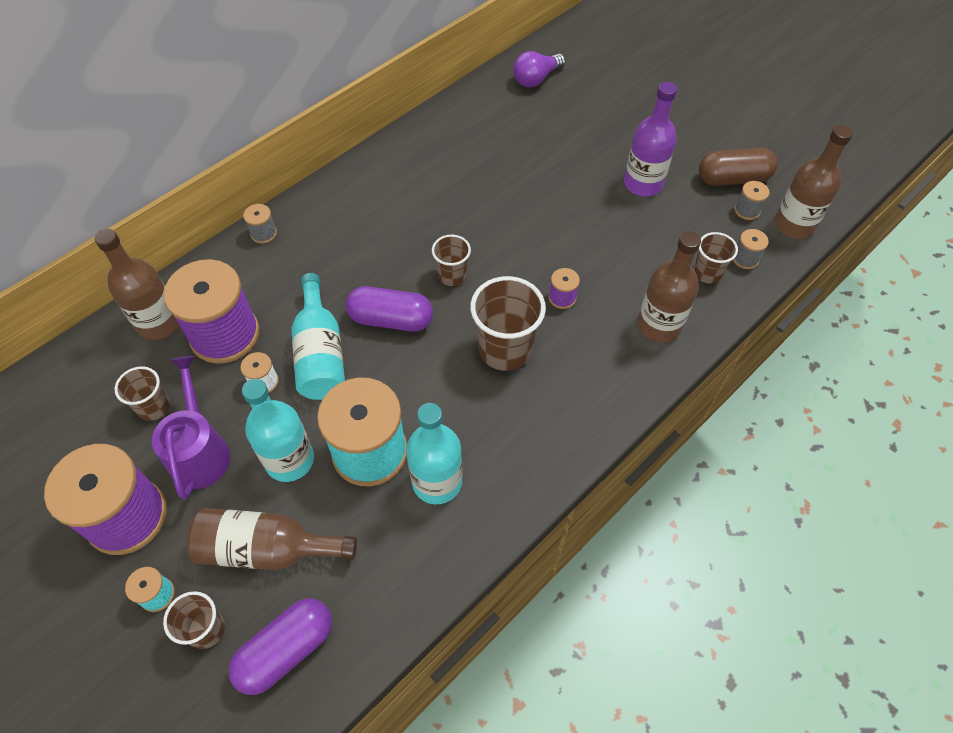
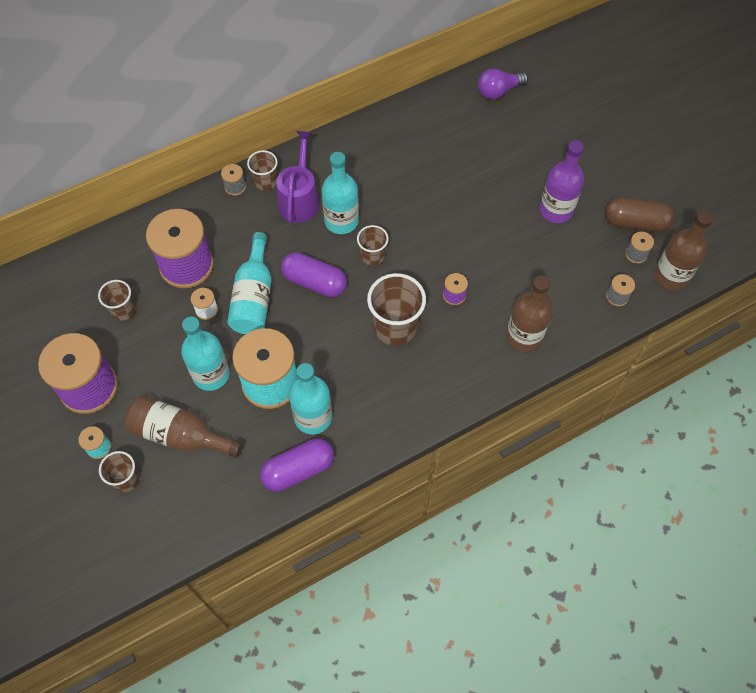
camera: 15 degrees right, 5 degrees up
(159, 323) = (140, 244): brown bottle -> none
(200, 450) = (149, 351): purple watering can -> purple watering can (299, 199)
(286, 650) = (176, 508): purple capsule -> purple capsule (298, 470)
(403, 245) = (341, 221): none -> turquoise bottle
(707, 273) = (580, 301): brown cup -> brown cup (265, 182)

